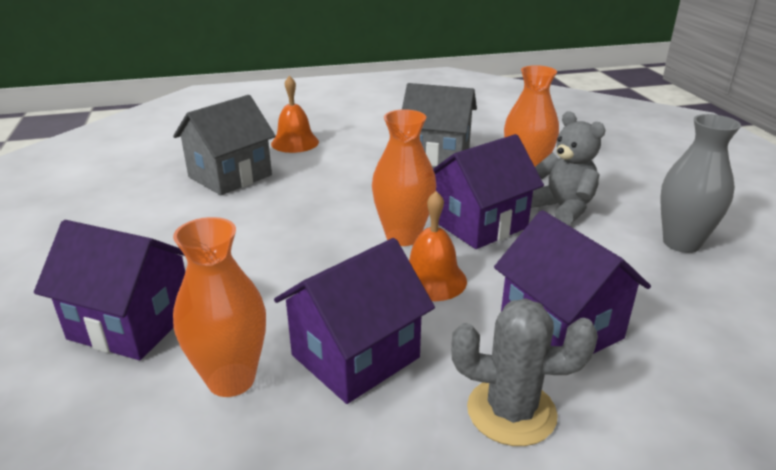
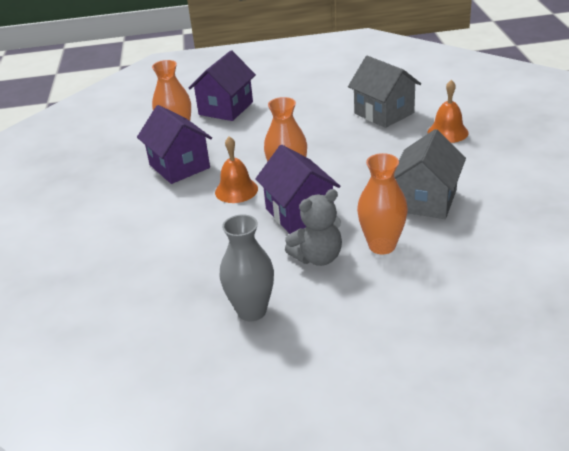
camera: 100 degrees right, 5 degrees up
(511, 412) = (124, 208): grey cactus -> none
(560, 327) = (175, 232): purple house -> none

